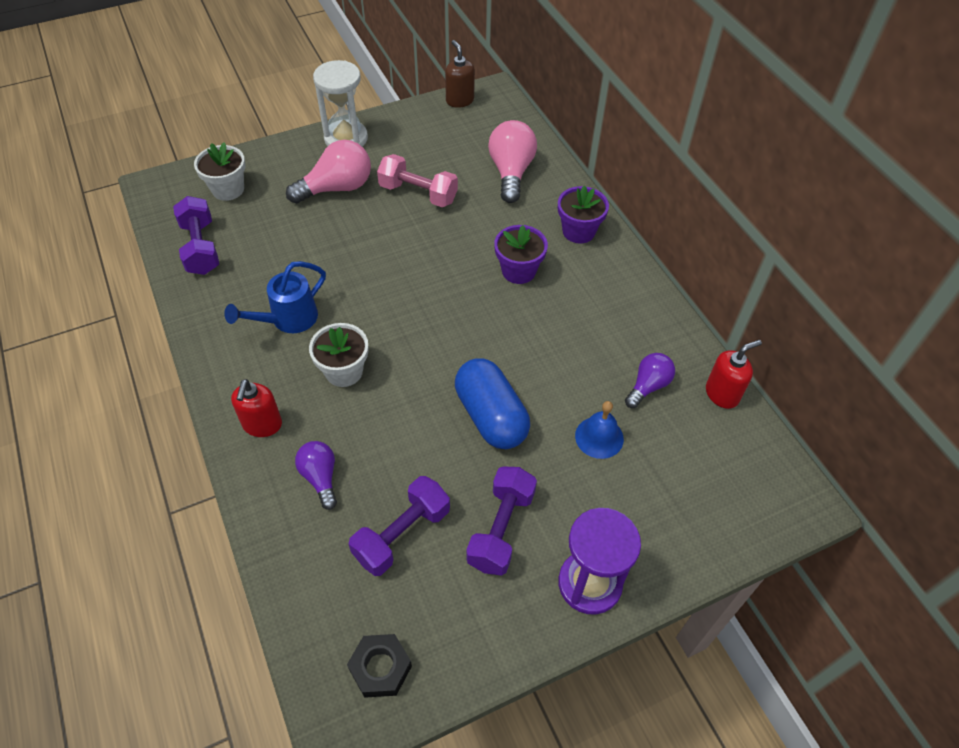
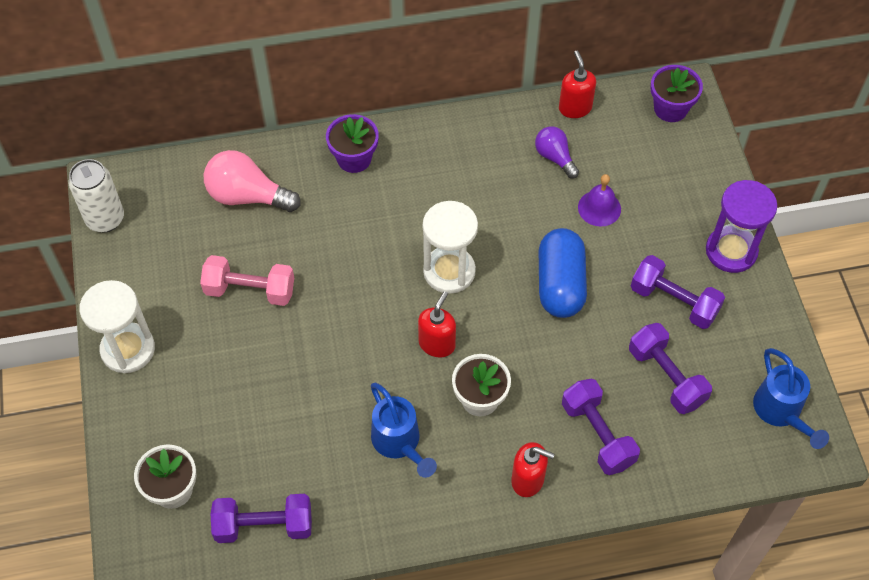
camera: 75 degrees left, 5 degrees up
(320, 477) = (597, 435): purple light bulb -> purple dumbbell
(337, 188) = (212, 370): pink light bulb -> none
(380, 668) = (780, 412): black nut -> blue watering can
(396, 328) = (437, 344): none -> red soap dispenser
(418, 193) = (250, 290): pink dumbbell -> pink dumbbell turned 60 degrees clockwise
(459, 100) = (105, 219): brown soap dispenser -> white can
(478, 323) = (449, 271): none -> white hourglass
(491, 416) = (560, 284): blue capsule -> blue capsule turned 75 degrees counterclockwise
(518, 271) = (392, 222): purple flower pot -> purple flower pot (670, 108)
(599, 437) = (599, 208): blue bell -> purple bell

